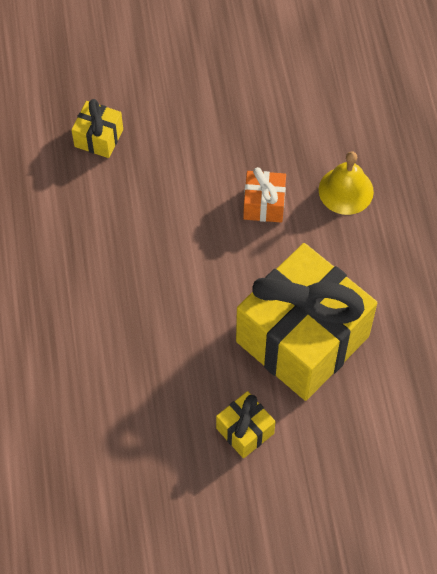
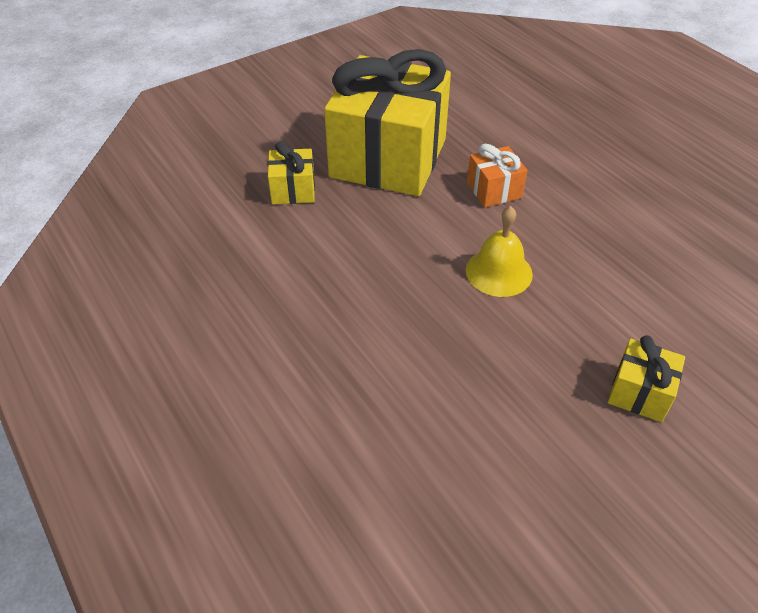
camera: 25 degrees left, 15 degrees down
(302, 339) = (622, 284): yellow gift -> yellow gift (388, 158)
(346, 190) = (559, 157): yellow bell -> yellow bell (499, 272)

